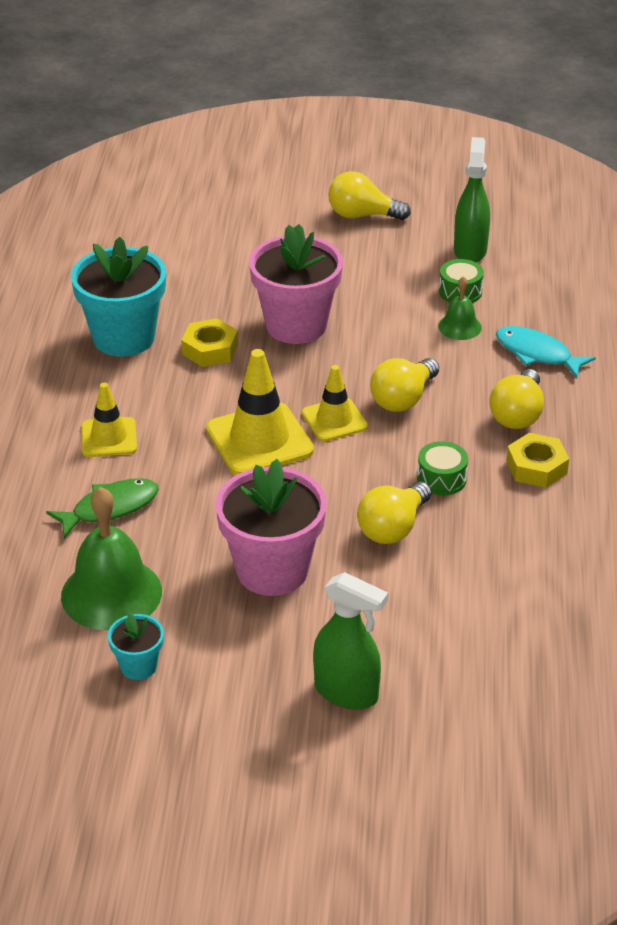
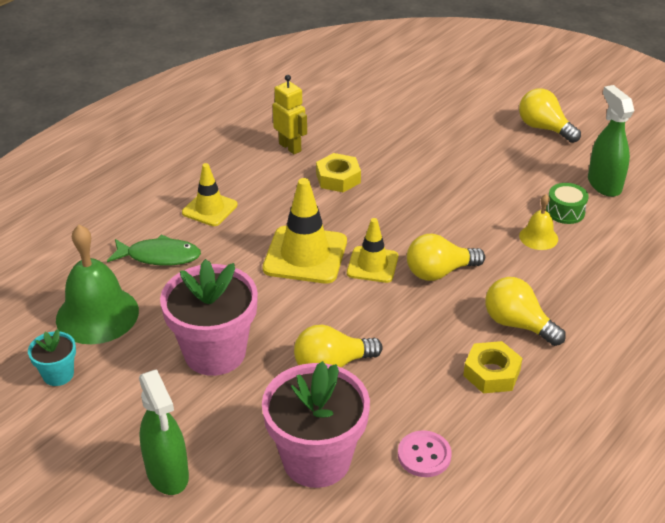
camera: 35 degrees right, 0 degrees up
(124, 338) = (290, 147): turquoise flower pot -> yellow robot
(296, 325) = (415, 186): pink flower pot -> pink flower pot (316, 460)
(441, 478) = (407, 346): green drum -> none
(459, 326) = (538, 237): green bell -> yellow bell
(470, 251) = (604, 184): green spray bottle -> green spray bottle turned 60 degrees counterclockwise
(517, 414) = (517, 324): yellow light bulb -> yellow light bulb turned 75 degrees clockwise
(537, 354) = (582, 284): turquoise fish -> none
(548, 562) = (424, 455): none -> pink button

